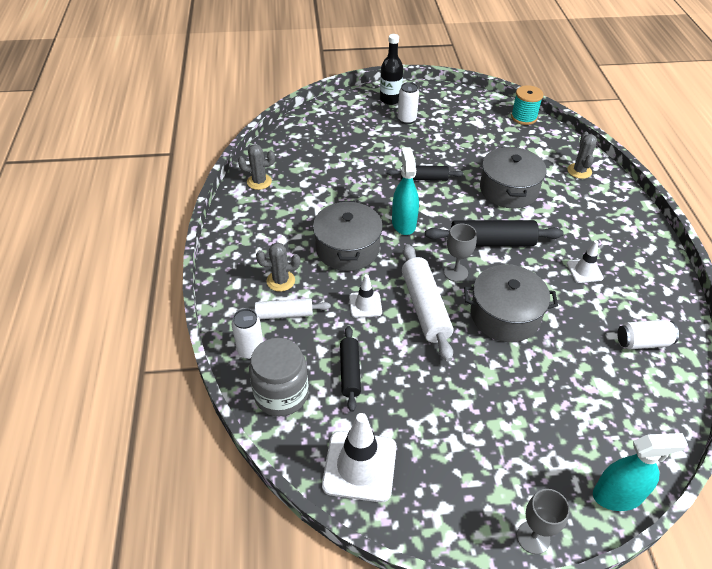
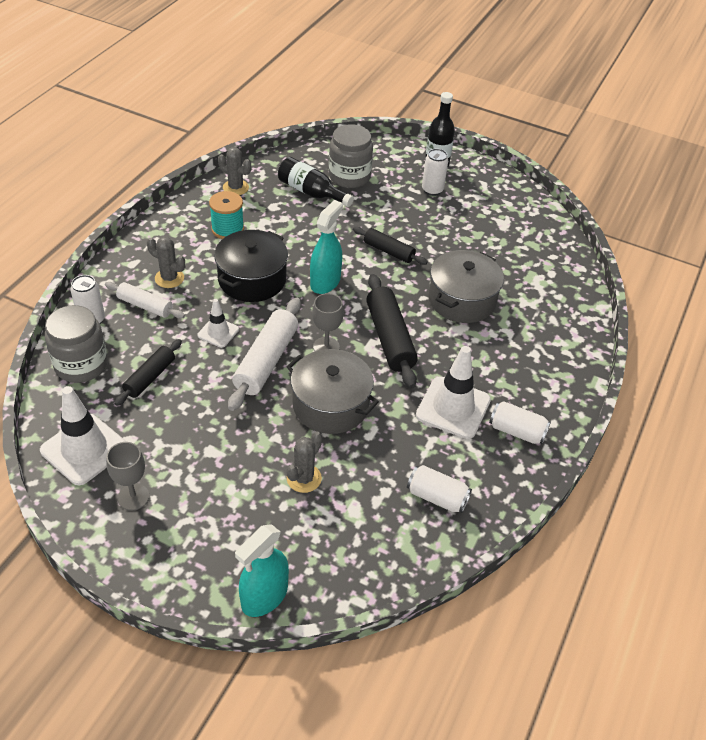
camera: 30 degrees right, 0 degrees up
(322, 159) = (311, 192): none -> black bottle
(338, 135) = (349, 176): none -> grey jar
(347, 248) = (252, 279): grey pot -> black pot
(491, 242) = (390, 338): black rolling pin -> black rolling pin turned 45 degrees clockwise
(524, 117) = (560, 239): turquoise spool -> turquoise spool (227, 229)
(533, 537) = (160, 580): grey goblet -> grey goblet (133, 497)
(579, 171) = (559, 317): grey cactus -> grey cactus (304, 478)
(584, 271) = (453, 408): white traffic cone -> white traffic cone, size x1.82
(617, 495) = (264, 596): turquoise spray bottle -> turquoise spray bottle turned 105 degrees clockwise
(639, 265) = (517, 431): none -> white can

